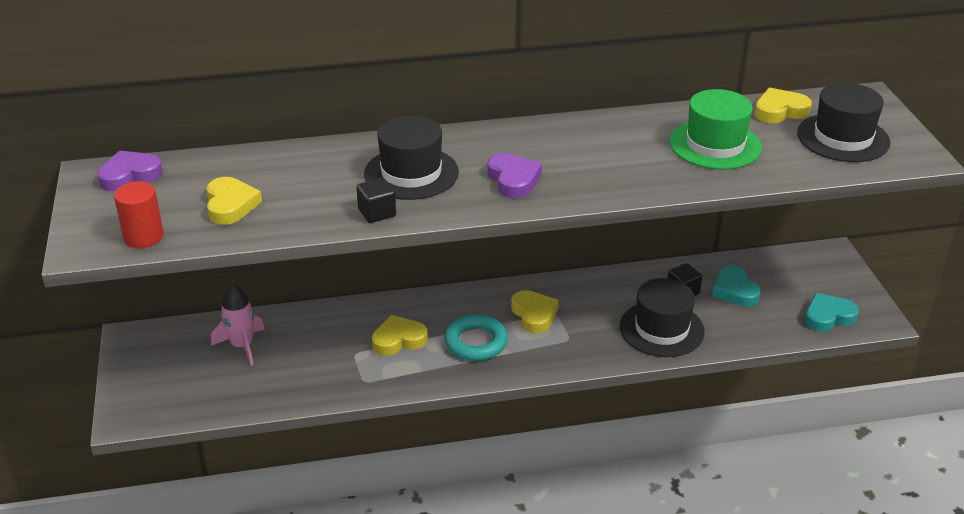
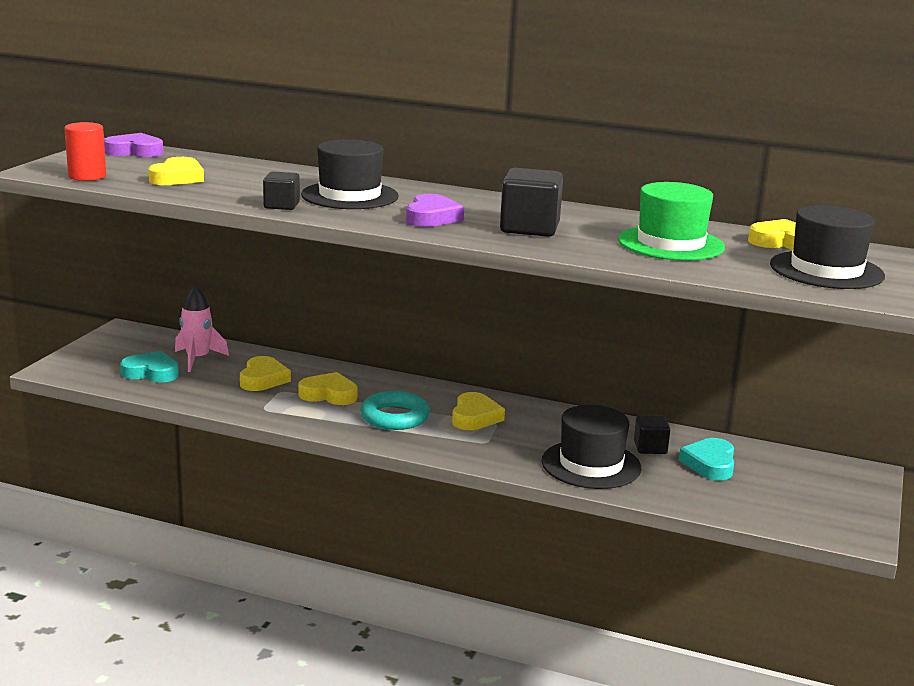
camera: 30 degrees right, 15 degrees down
(325, 345) = (263, 379): none -> yellow heart
(600, 165) = (529, 228): none -> black cube
(828, 317) = (796, 514): turquoise heart -> turquoise heart (151, 372)

